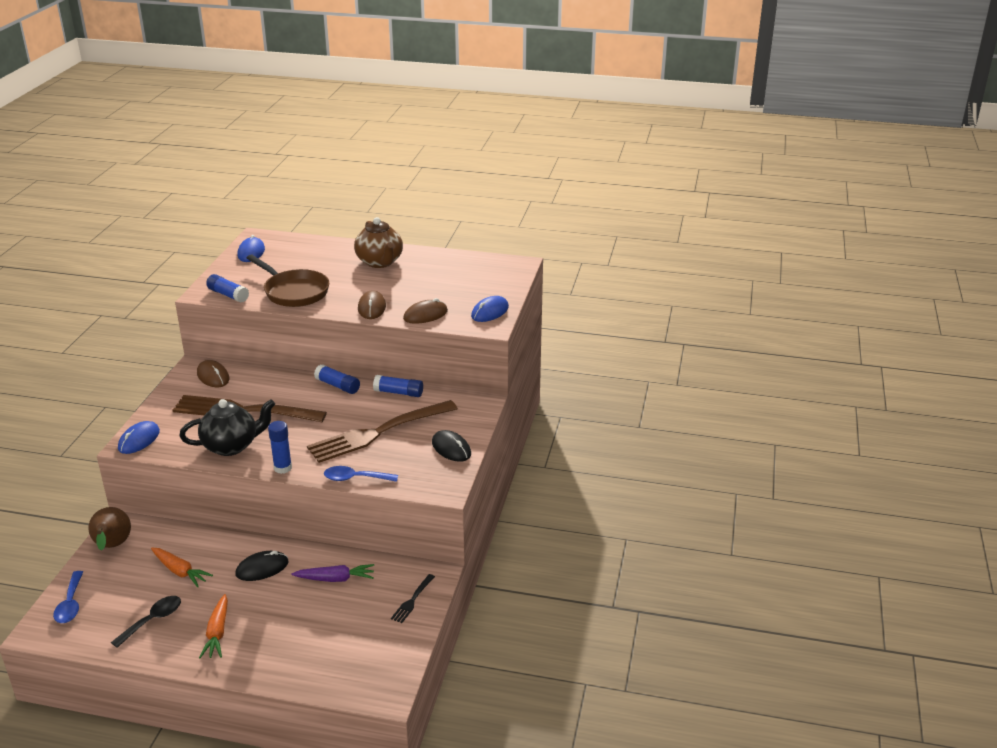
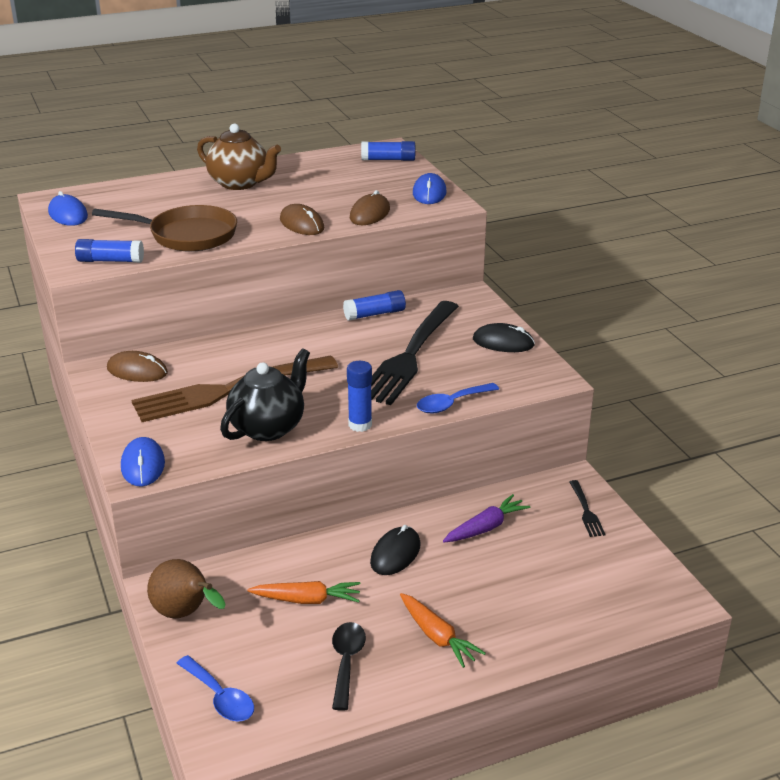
camera: 35 degrees left, 0 degrees up
(337, 386) = (299, 330): blue glue stick -> blue glue stick (388, 159)
(378, 432) = (410, 355): brown fork -> black fork

